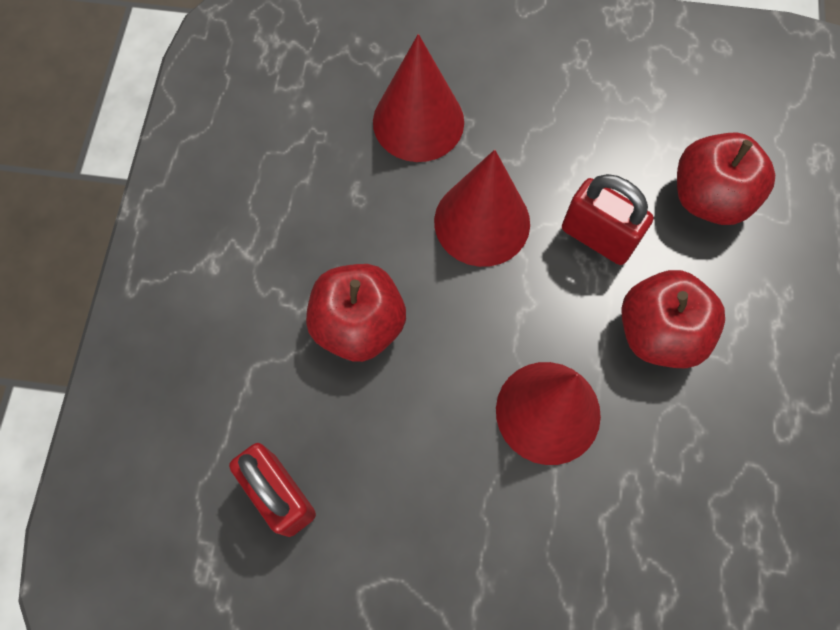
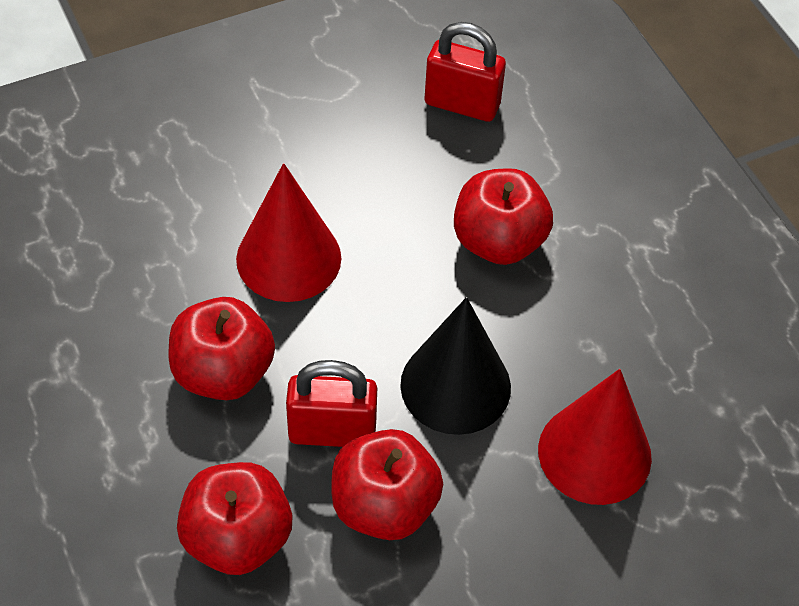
camera: 145 degrees right, 15 degrees down
(482, 222) = (455, 385): red cone -> black cone
(591, 165) = (384, 506): none -> red apple

